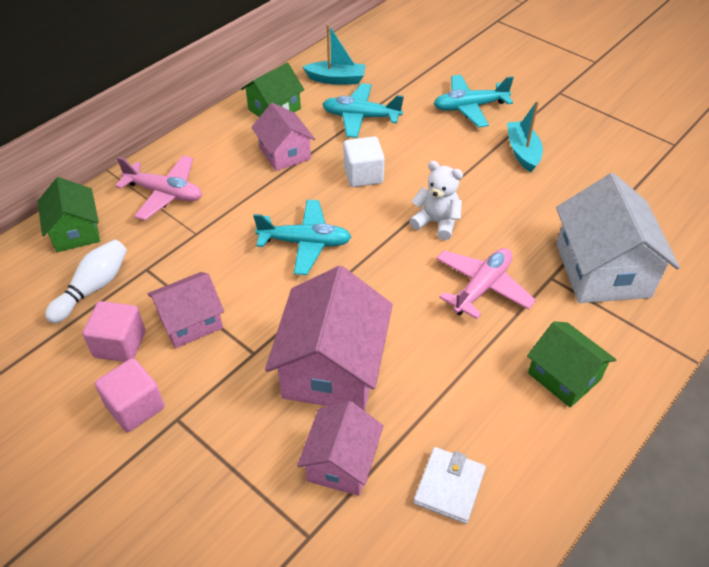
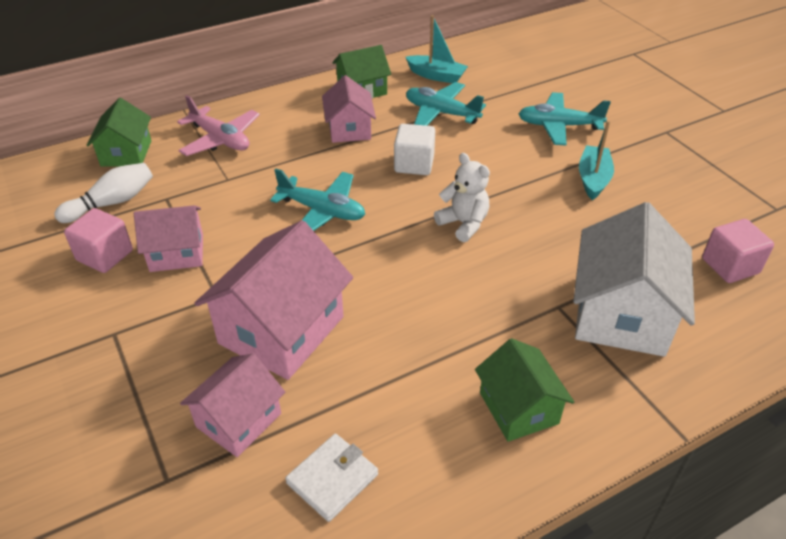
camera: 20 degrees right, 5 degrees down
(135, 407) = (85, 312): pink cube -> pink cube (730, 266)
(482, 287) = (477, 296): pink plane -> none

